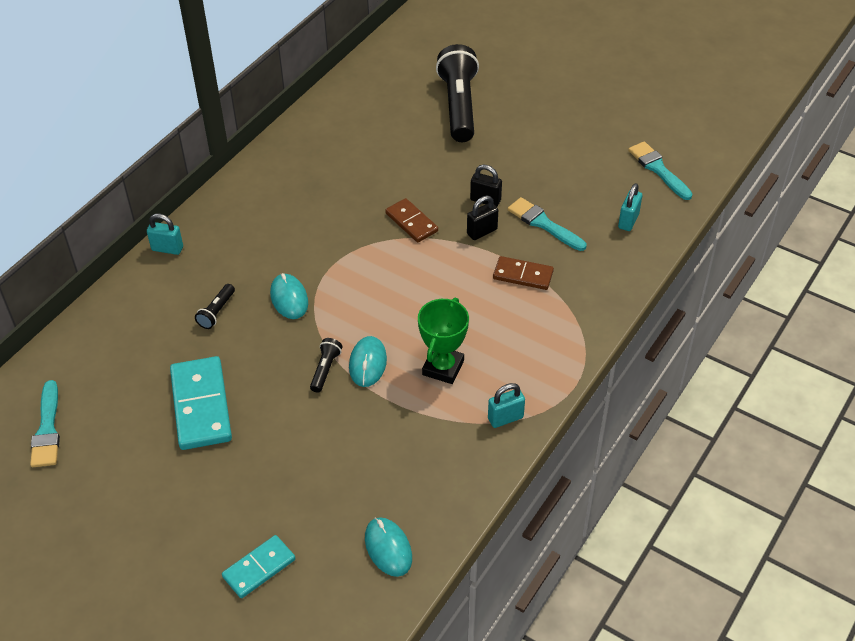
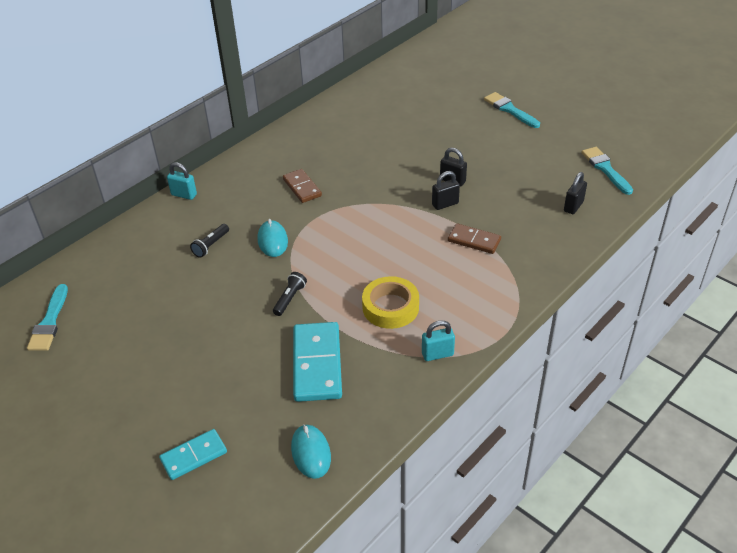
camera: 10 degrees right, 5 degrees down
(201, 406) = (179, 317): turquoise domino -> turquoise domino (317, 364)
(367, 363) = (326, 297): turquoise mouse -> none
(411, 222) = (387, 192): brown domino -> brown domino (302, 188)
(443, 368) = (390, 307): green trophy -> yellow tape
(459, 106) = (444, 110): black flashlight -> none
(543, 224) = (499, 202): turquoise brush -> turquoise brush (509, 110)
(628, 221) = (573, 206): turquoise padlock -> black padlock

